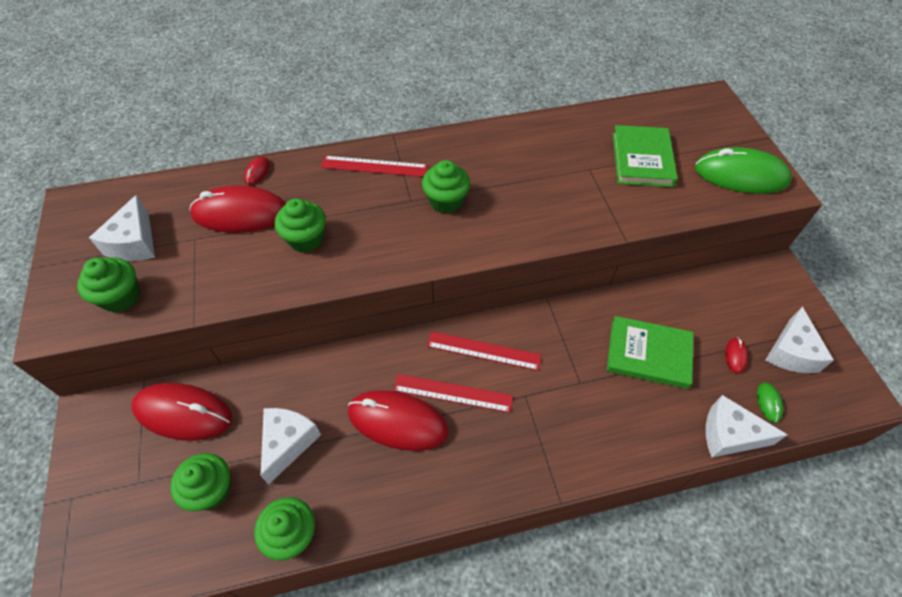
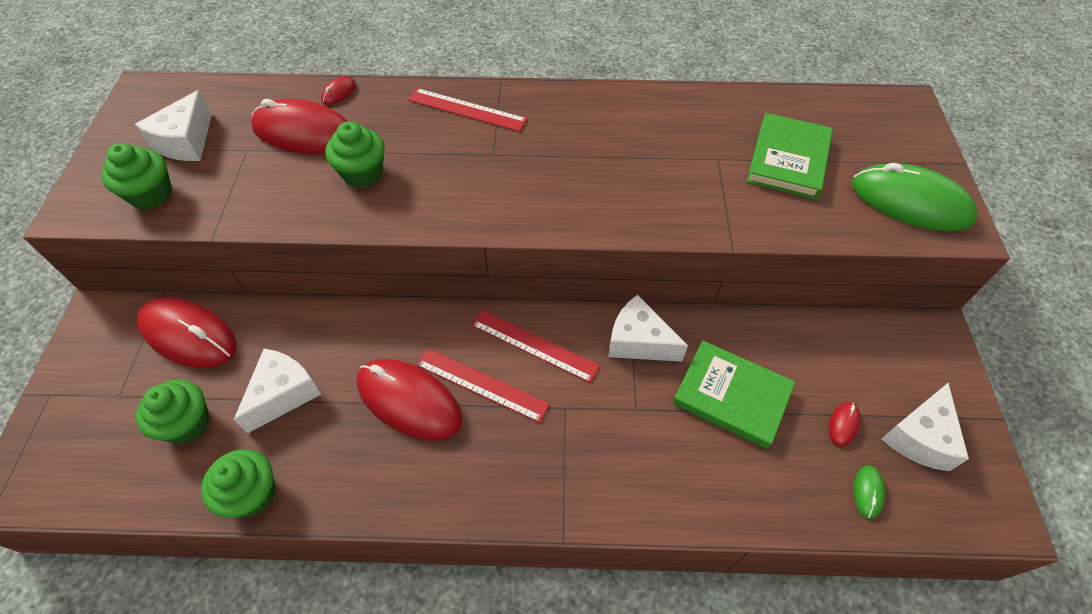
camera: 15 degrees right, 0 degrees up
(446, 201) = (533, 163): green cupcake -> none
(729, 435) = (802, 518): white cheese -> white cheese (638, 342)

